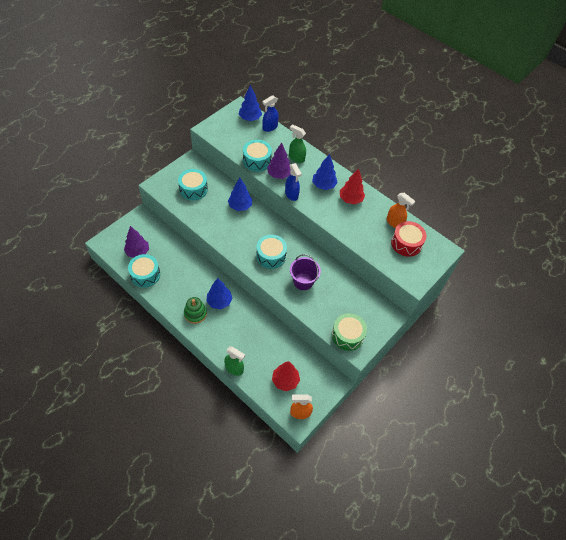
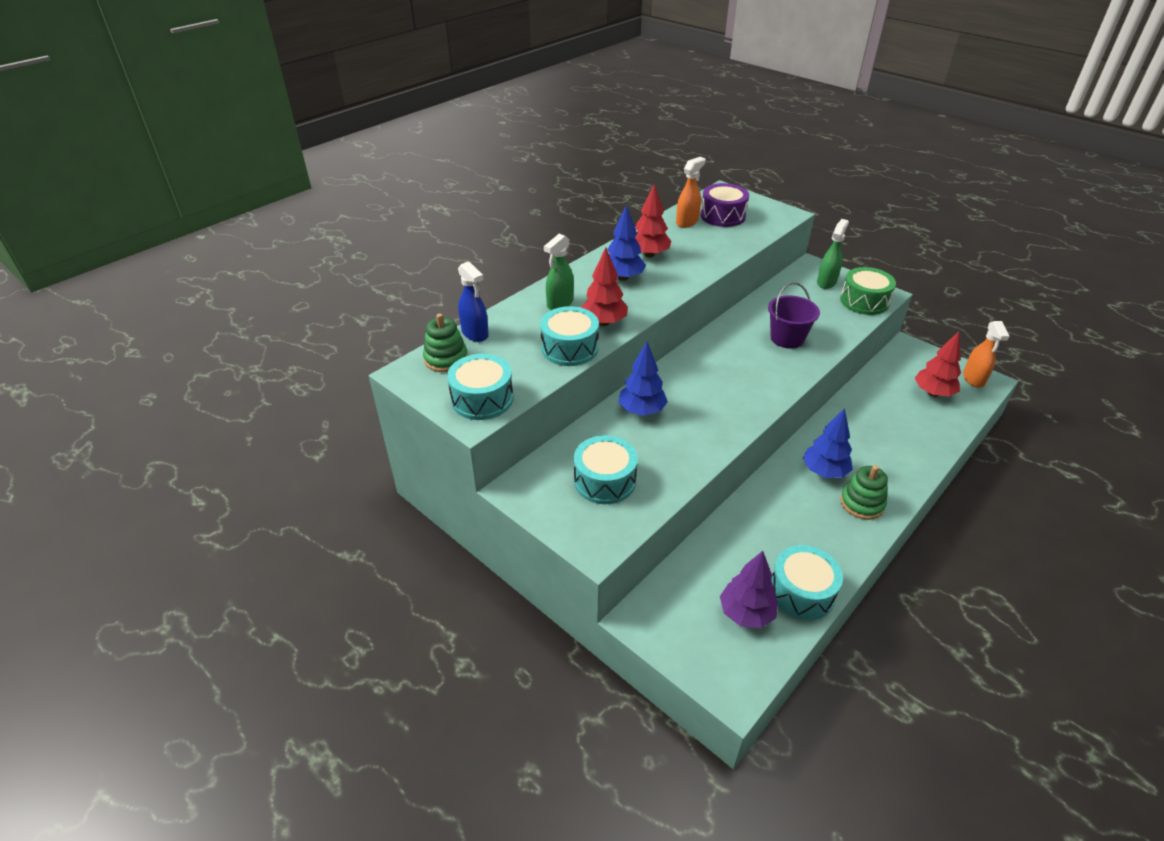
camera: 85 degrees left, 15 degrees down
(234, 369) = (943, 448): green spray bottle -> green spray bottle (826, 282)
(250, 118) = (446, 359): blue tree -> green stacking toy
(271, 256) = (747, 371): turquoise drum -> turquoise drum (482, 399)
(279, 175) = (603, 322): purple tree -> red tree
(291, 194) = (650, 309): blue spray bottle -> none
(406, 243) = (722, 216): red drum -> purple drum

